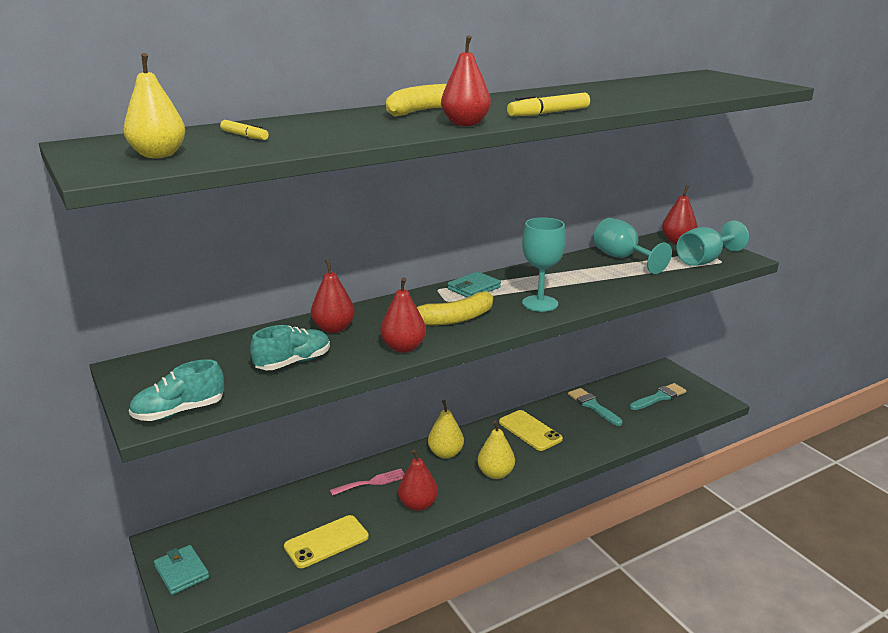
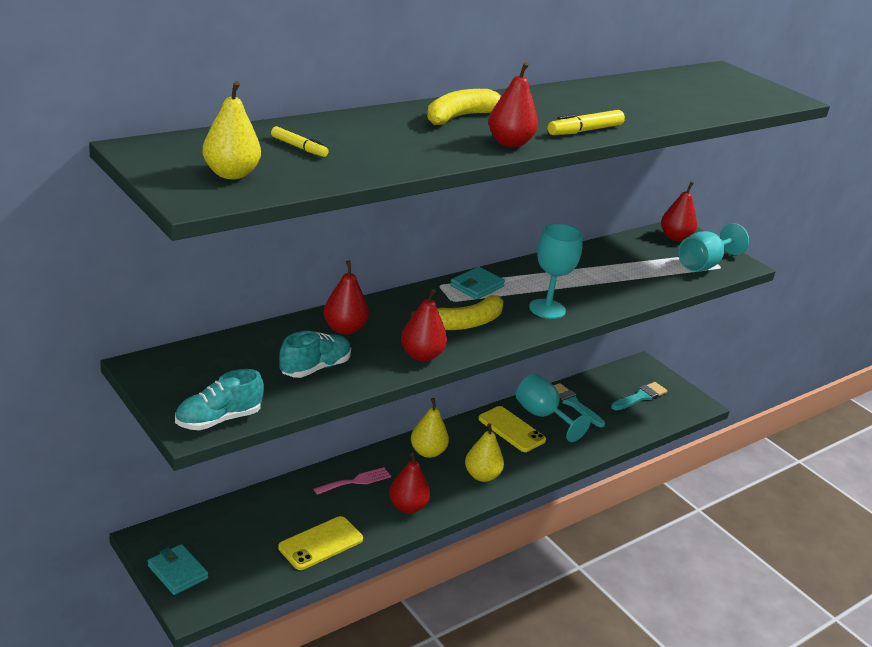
camera: 10 degrees left, 5 degrees up
(622, 258) = (622, 256): turquoise goblet -> turquoise goblet (542, 416)

